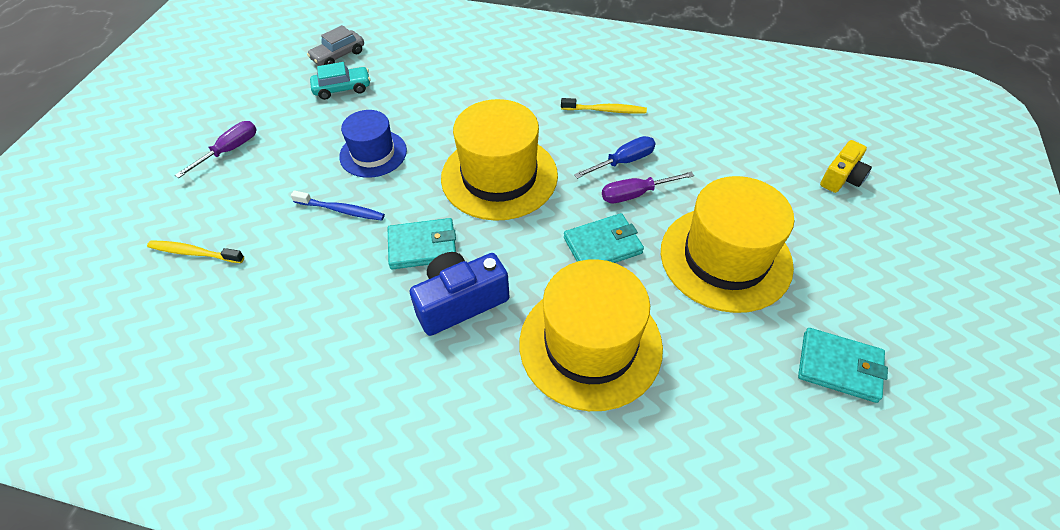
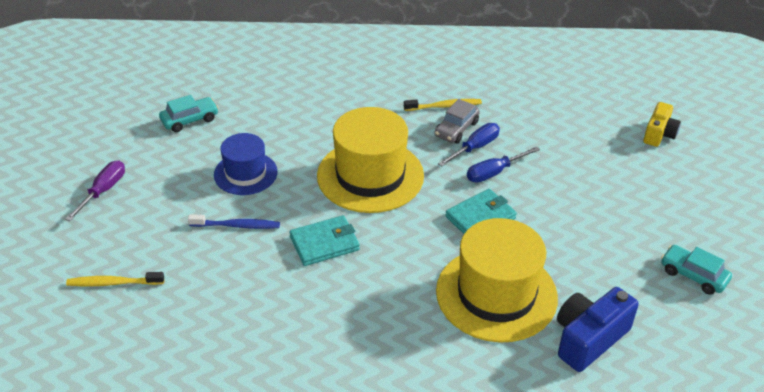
camera: 15 degrees left, 10 degrees down
(338, 56) = (172, 90): grey car -> grey car (456, 129)
(460, 302) = (376, 281): blue camera -> blue camera (588, 339)
(635, 194) = (493, 173): purple screwdriver -> blue screwdriver
(725, 258) = (584, 211): yellow hat -> none
(839, 367) = (693, 275): turquoise wallet -> turquoise car

